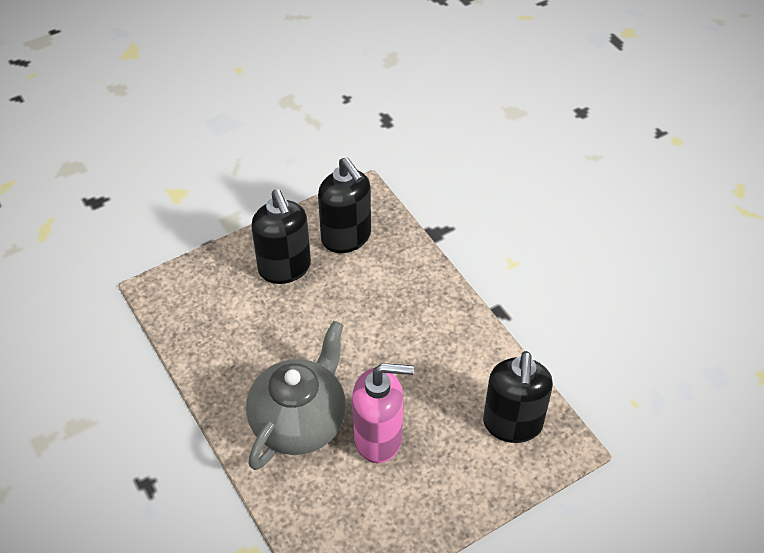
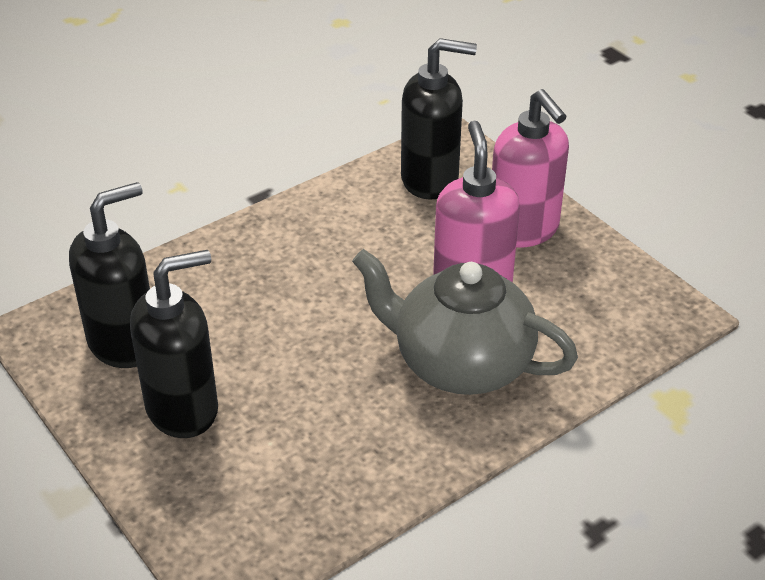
camera: 95 degrees left, 10 degrees down
(444, 484) = (523, 230): none -> pink soap dispenser

